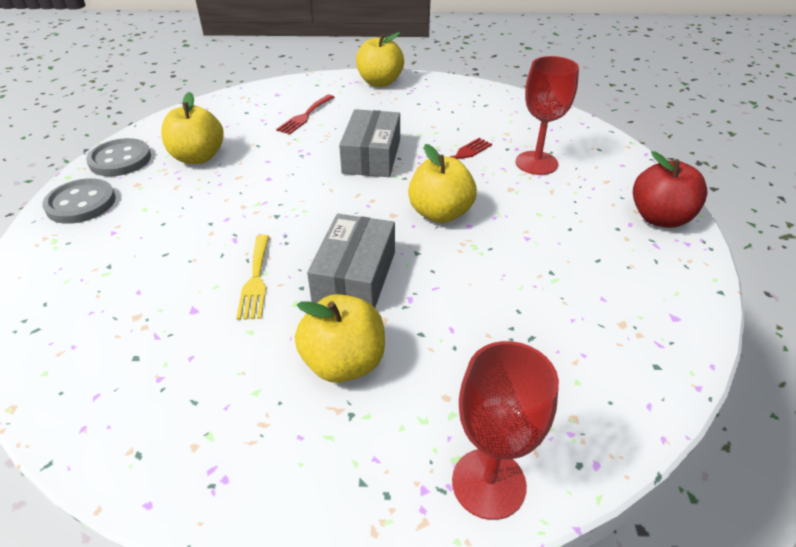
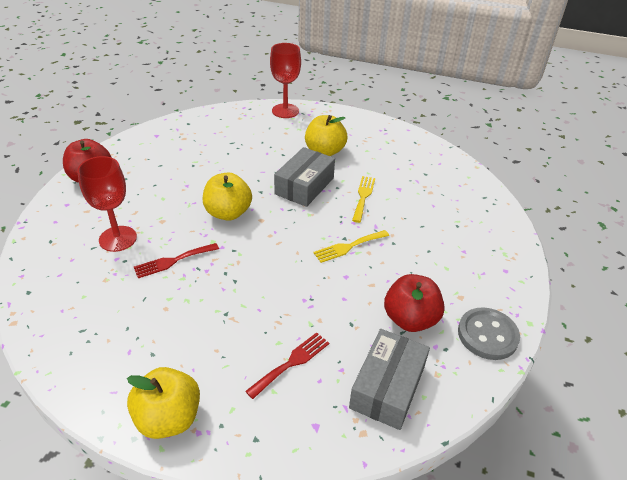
camera: 165 degrees left, 0 degrees up
(81, 203) = (501, 285): grey button -> none
(198, 157) = (410, 319): yellow apple -> red apple
(269, 206) = (348, 247): none -> yellow fork
(371, 156) = (248, 280): grey box -> grey box (387, 387)

